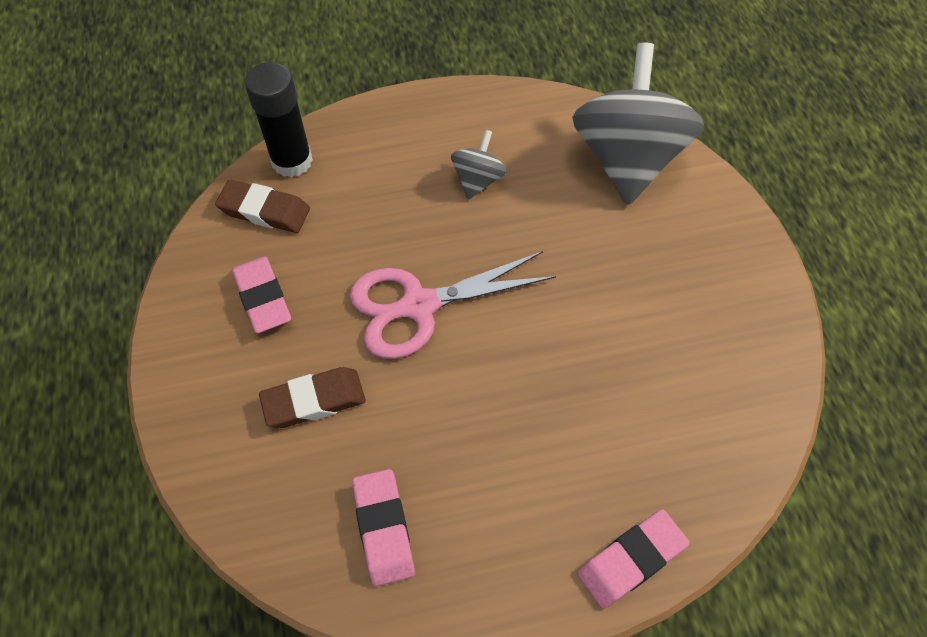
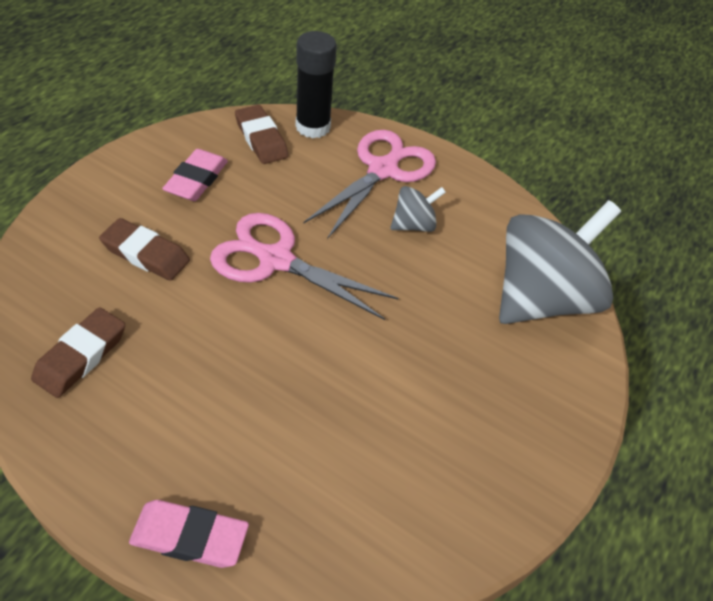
camera: 40 degrees right, 10 degrees down
(383, 528) = (81, 356): pink eraser -> brown eraser
(397, 151) = (383, 169): none -> pink scissors

